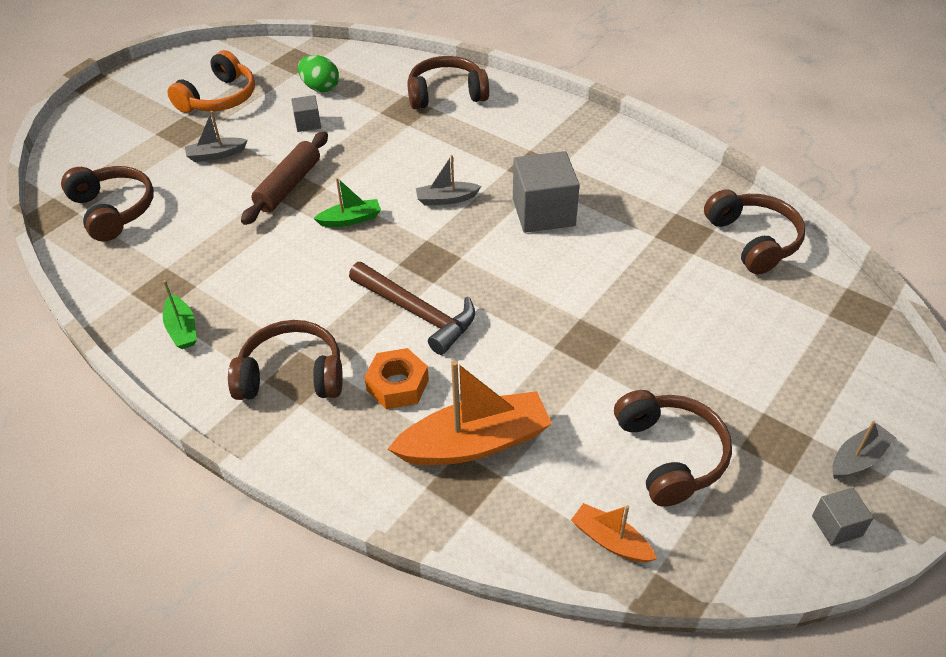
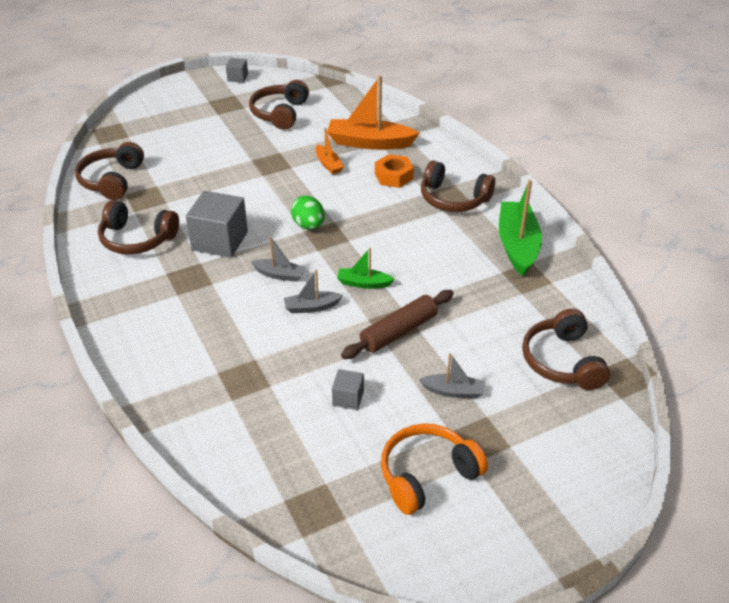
camera: 155 degrees left, 5 degrees down
(182, 329) = (517, 245): green boat -> green boat, size x1.93
(320, 88) = (309, 445): green egg -> green egg (309, 225)
(417, 312) = (357, 207): brown hammer -> none
(446, 94) = (191, 383): brown headphones -> brown headphones (137, 239)
(610, 540) = (335, 98): orange boat -> orange boat (328, 164)
(858, 458) = (199, 90): grey boat -> grey boat (311, 307)

